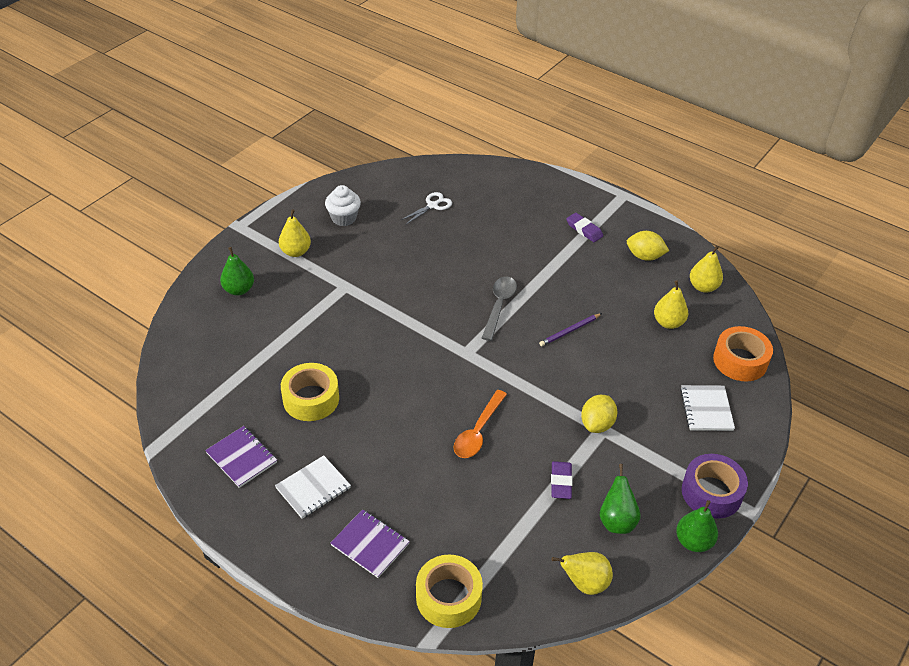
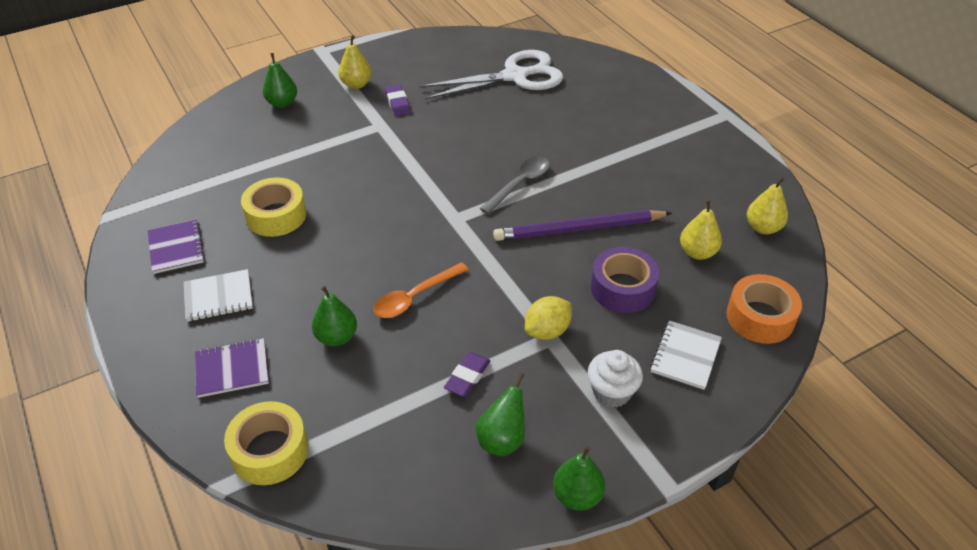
camera: 25 degrees right, 0 degrees up
(344, 218) = (421, 67): white cupcake -> white cupcake (611, 392)
(370, 544) = (232, 369): purple notebook -> purple notebook turned 75 degrees counterclockwise
(432, 205) = (515, 76): white scissors -> white scissors, size x2.25
(438, 487) = (337, 337): none -> green pear
(570, 331) = (579, 229): purple pencil -> purple pencil, size x2.01
(584, 230) = (660, 136): purple eraser -> purple eraser (398, 103)
(585, 583) = (422, 493): yellow pear -> none
(644, 256) = (712, 179): yellow lemon -> none
(711, 492) = (634, 449): purple tape -> purple tape (622, 288)

